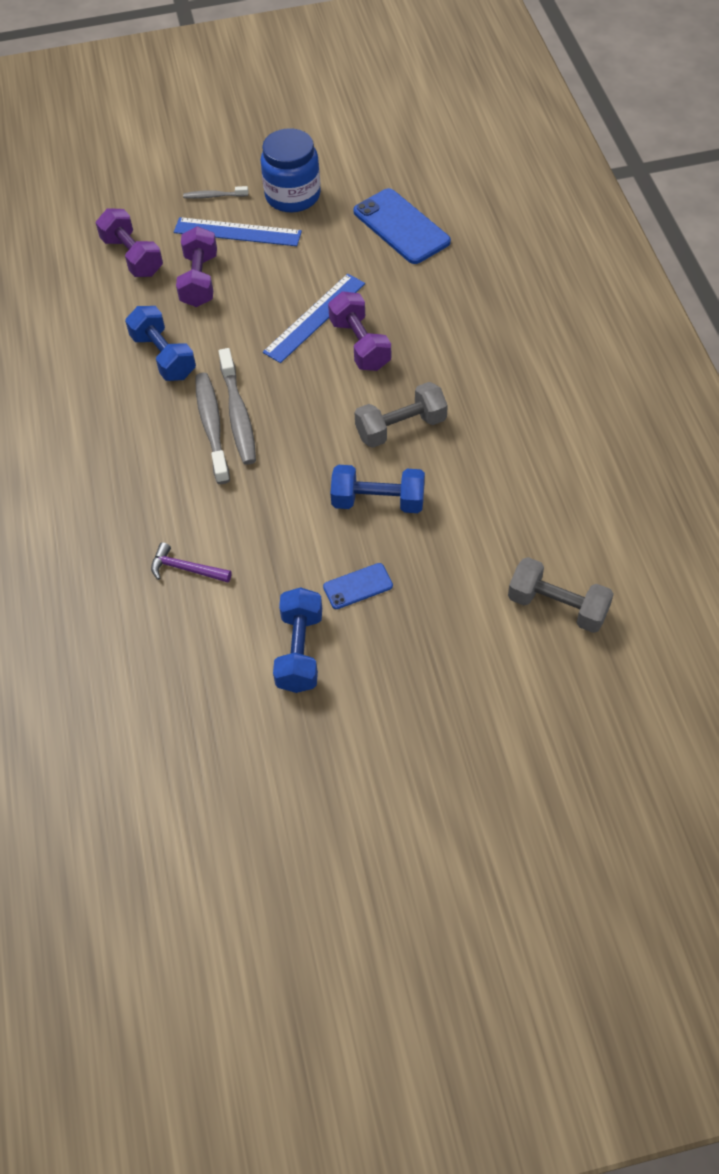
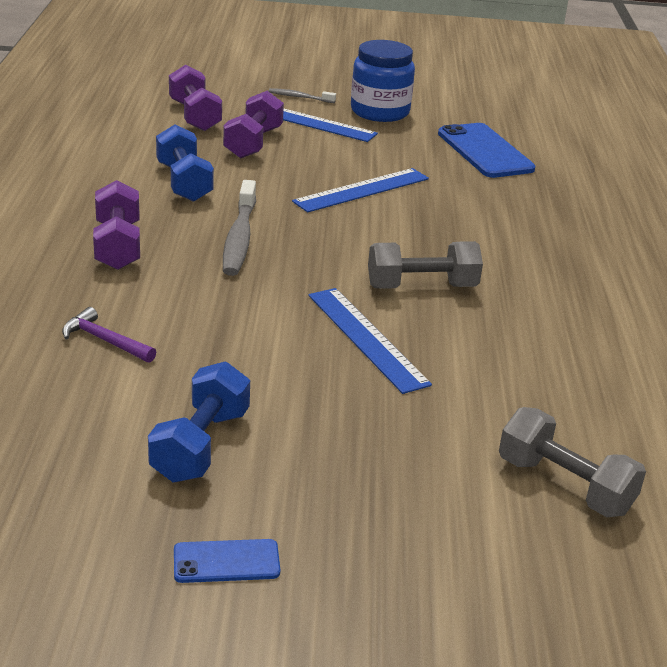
camera: 10 degrees right, 25 degrees down
(212, 426) = (205, 240): grey toothbrush -> none
(358, 586) = (306, 404): blue phone -> blue phone (226, 562)
(360, 344) = (403, 218): purple dumbbell -> purple dumbbell (118, 246)
(378, 501) = (367, 338): blue dumbbell -> blue ruler

